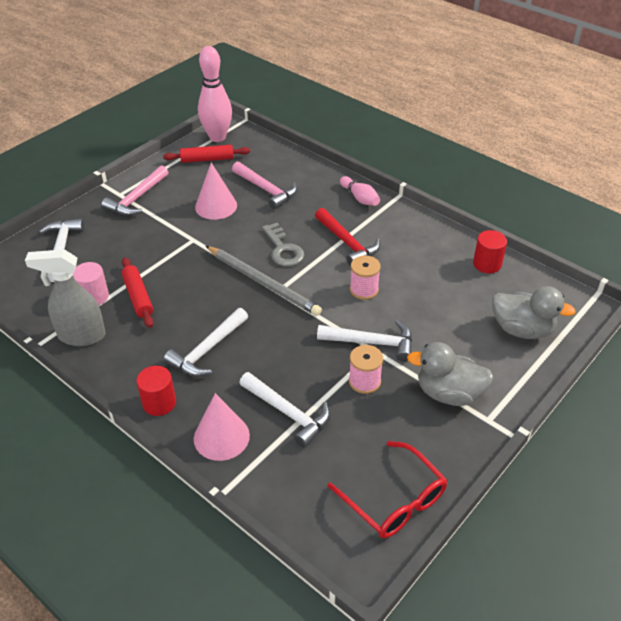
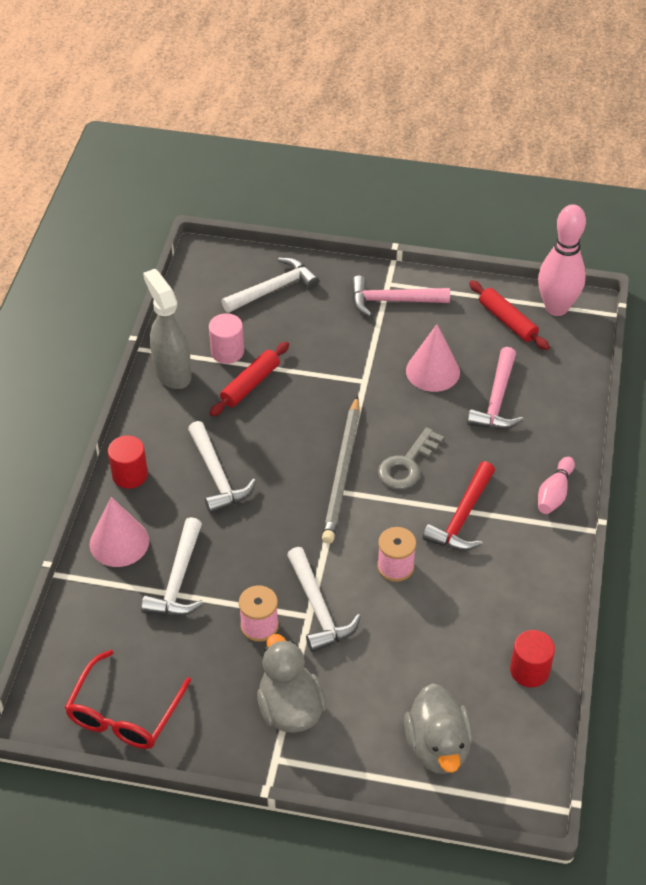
camera: 60 degrees right, 5 degrees up
(207, 350) = (217, 476): white hammer -> white hammer turned 120 degrees counterclockwise

